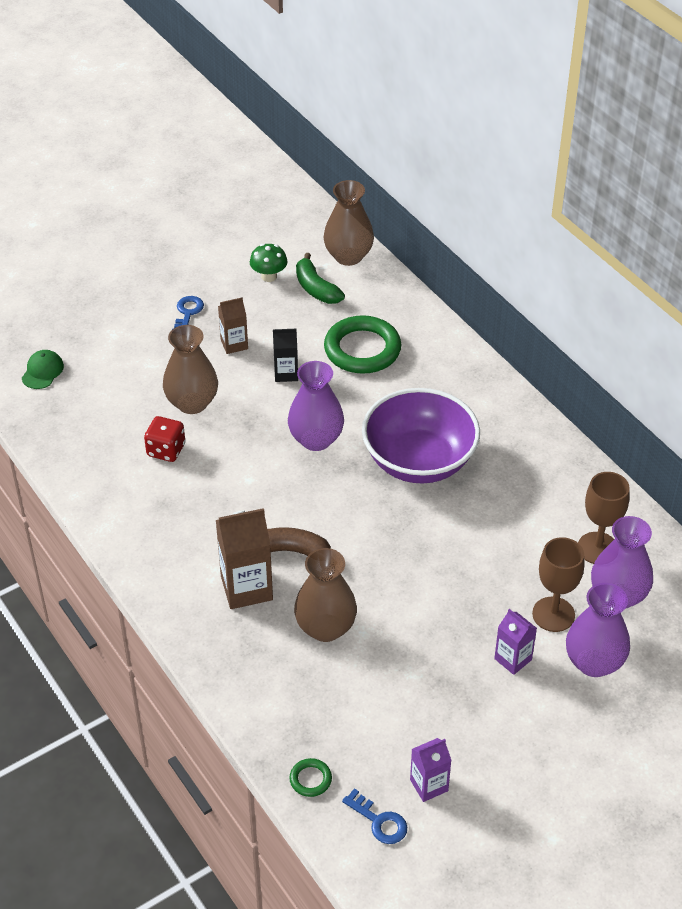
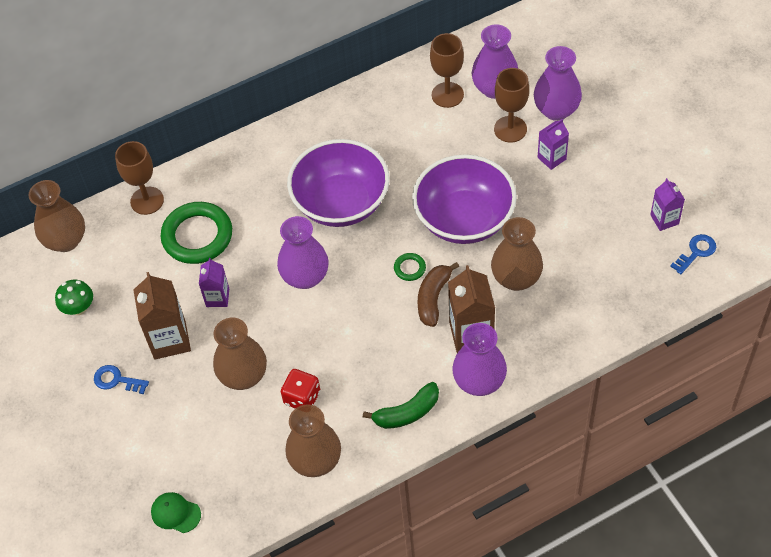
camera: 80 degrees left, 10 degrees up
(92, 467) = (316, 461): none -> brown vase
(184, 598) = (479, 382): none -> purple vase
(234, 344) = (169, 340): brown carton -> brown carton, size x1.69
(286, 373) = (217, 297): black carton -> purple carton
(310, 779) = (661, 294): green ring -> green ring (409, 268)
(316, 288) = (106, 269): green banana -> green banana (407, 413)
(404, 306) = (147, 201): none -> brown goblet
(408, 574) = (464, 219): none -> purple bowl

